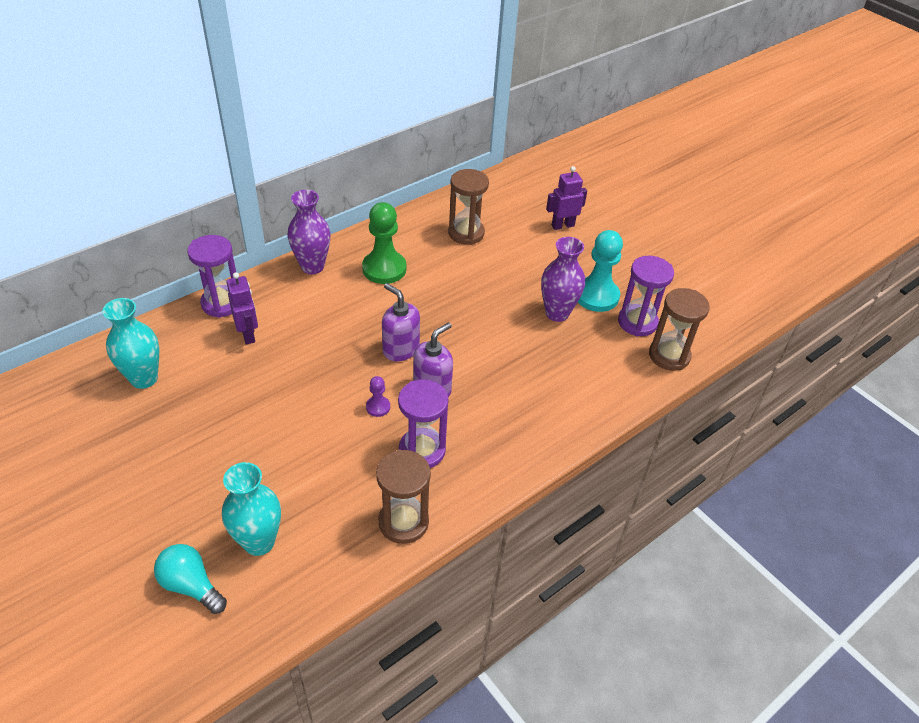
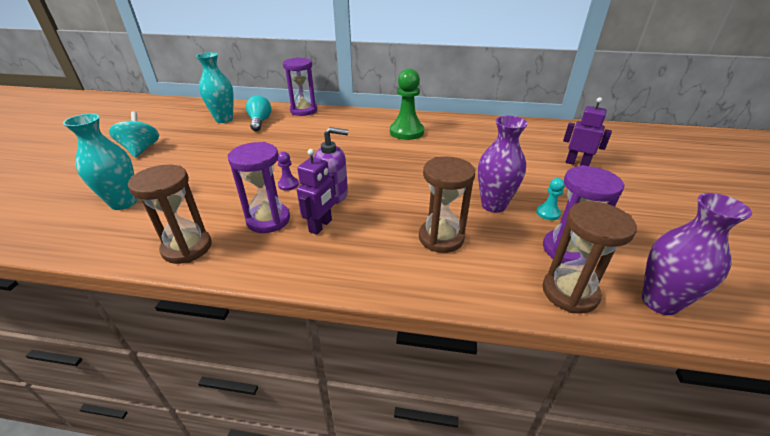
camera: 50 degrees right, 10 degrees down
(131, 486) = (141, 150): none -> turquoise spinning top
(191, 585) = (70, 199): turquoise light bulb -> turquoise light bulb (260, 122)
(248, 334) = (291, 125): purple robot -> purple robot (321, 226)
(312, 266) = (370, 116): purple vase -> purple vase (659, 302)
(400, 349) = (350, 167): purple soap dispenser -> none
(466, 233) = (488, 138): brown hourglass -> brown hourglass (441, 238)
(596, 296) = (548, 213): turquoise pawn -> turquoise pawn, size x0.47

